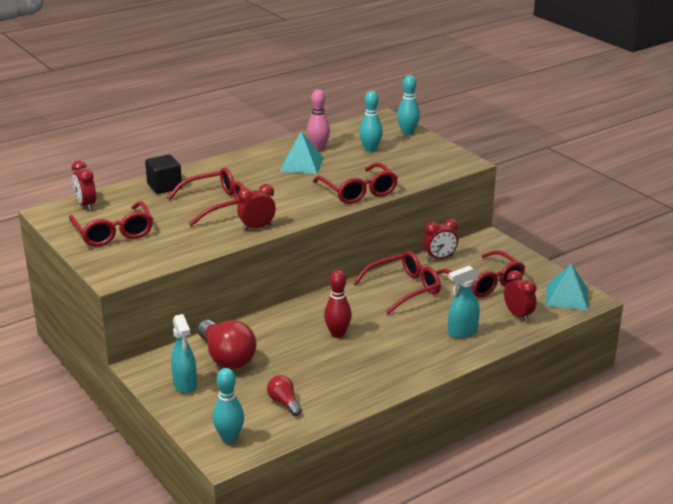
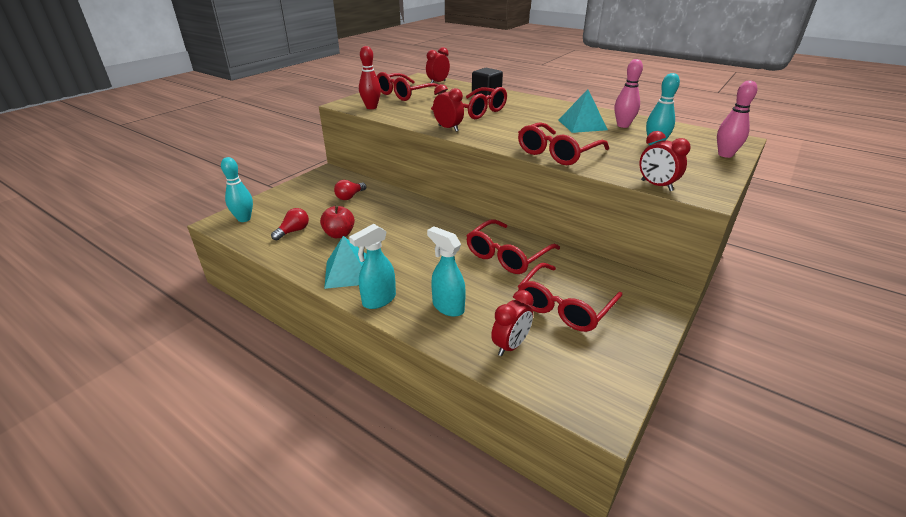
camera: 70 degrees right, 5 degrees up
(185, 385) = (309, 190): turquoise spray bottle -> turquoise spray bottle (378, 300)
(227, 357) = (350, 197): red light bulb -> red light bulb, size x0.53
(310, 373) = (339, 234): none -> red apple
(337, 334) = (406, 235): red bowling pin -> red bowling pin (371, 107)
(404, 289) = (507, 255): red glasses -> red glasses turned 90 degrees clockwise
(407, 132) = (725, 155): turquoise bowling pin -> pink bowling pin
(439, 258) = (587, 266): red clock -> red clock (656, 185)
(567, 297) = (589, 387): turquoise pyramid -> turquoise pyramid (348, 272)

